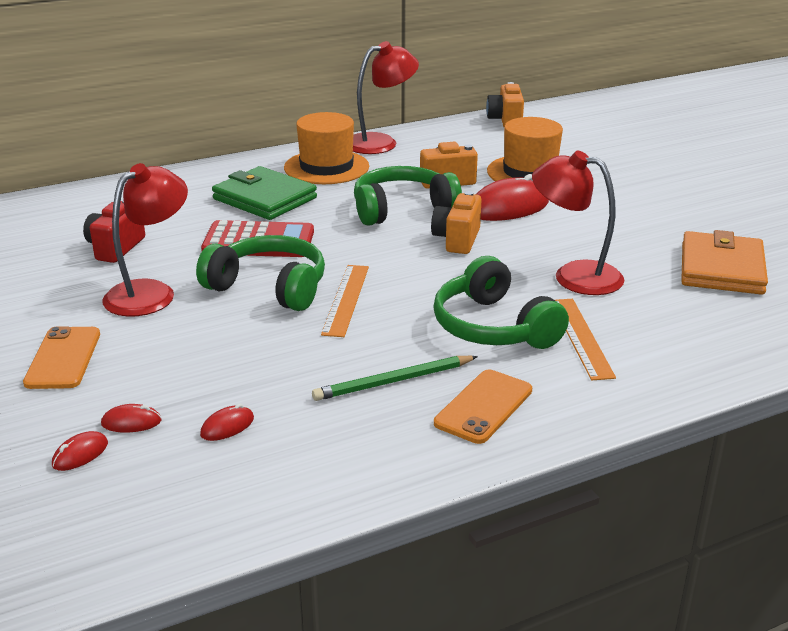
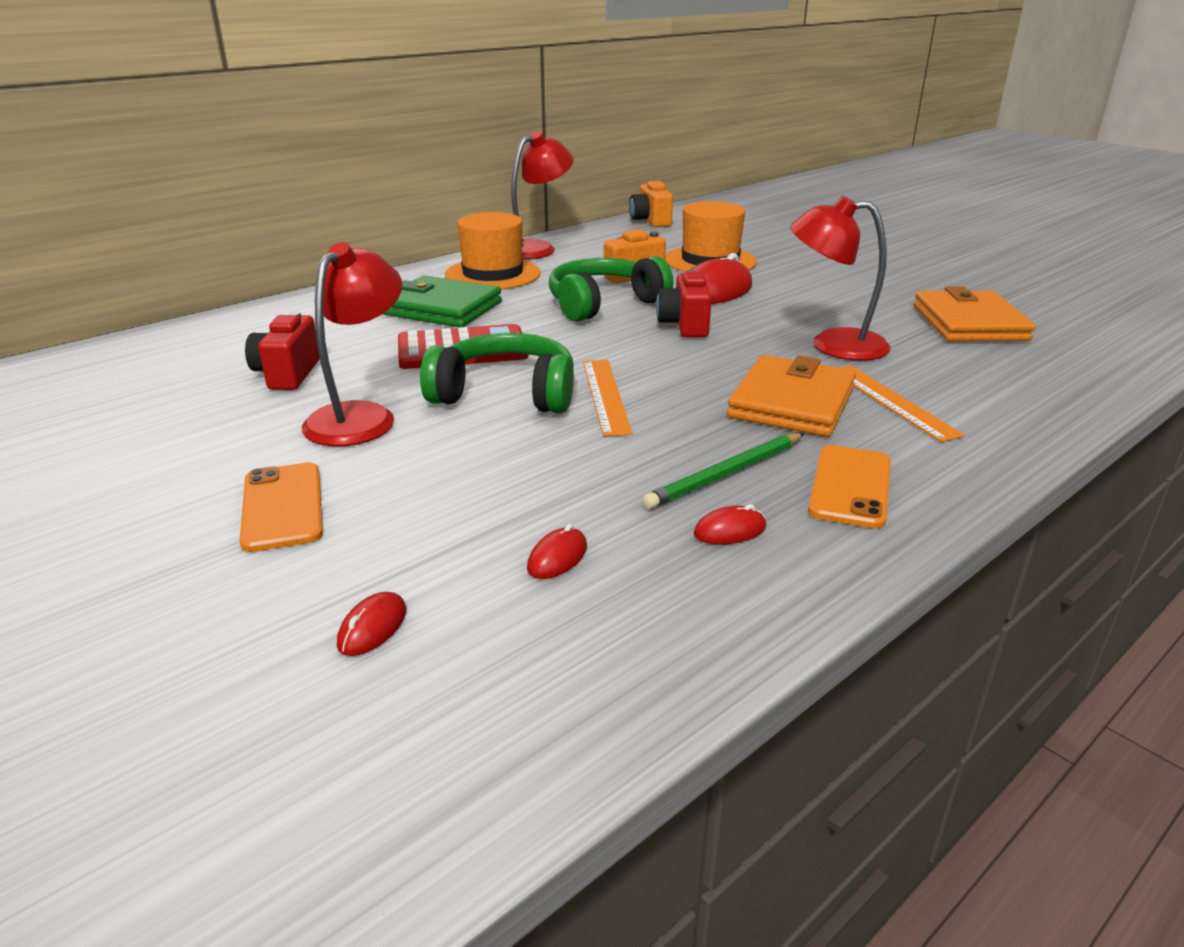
camera: 15 degrees left, 0 degrees up
(131, 422) = (423, 573): red mouse -> red mouse (730, 530)
(457, 240) = (684, 325): orange camera -> red camera
(494, 327) = (792, 403): green headphones -> orange wallet

